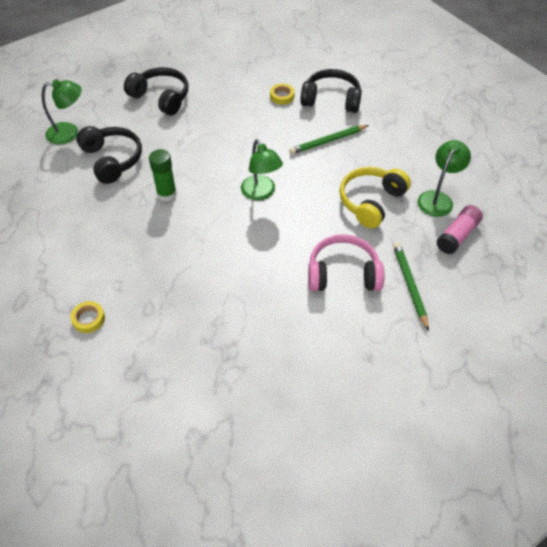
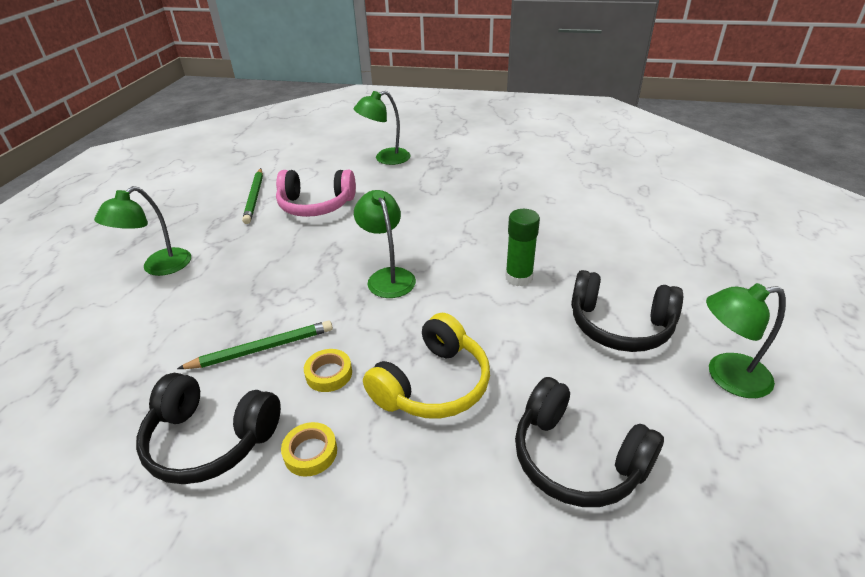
camera: 175 degrees left, 15 degrees down
(88, 319) = (568, 179): yellow tape -> yellow tape (329, 374)
(112, 160) = (620, 325): black headphones -> black headphones turned 45 degrees counterclockwise
(290, 362) = (385, 158): none -> green lamp
(371, 202) = (247, 265): yellow headphones -> yellow headphones (433, 384)
(457, 235) = (171, 232): pink glue stick -> none

